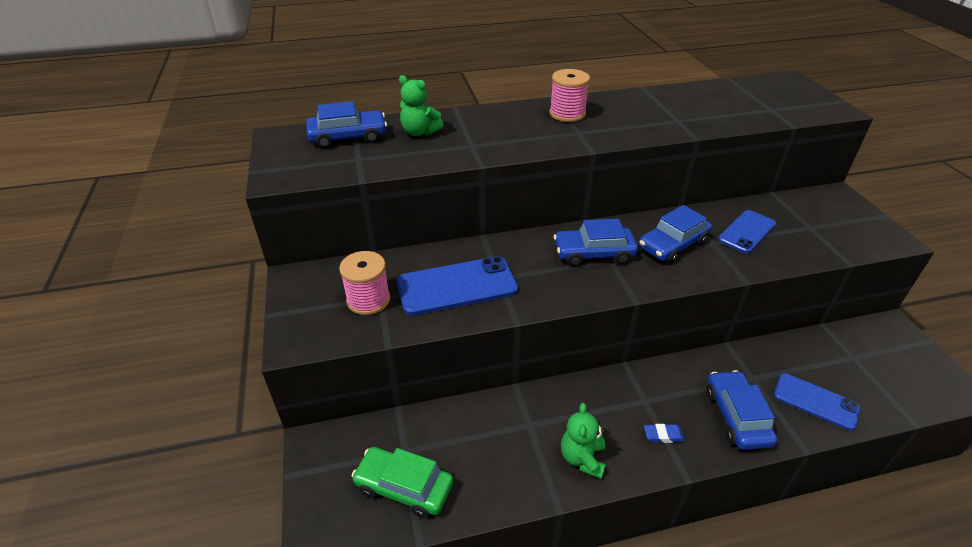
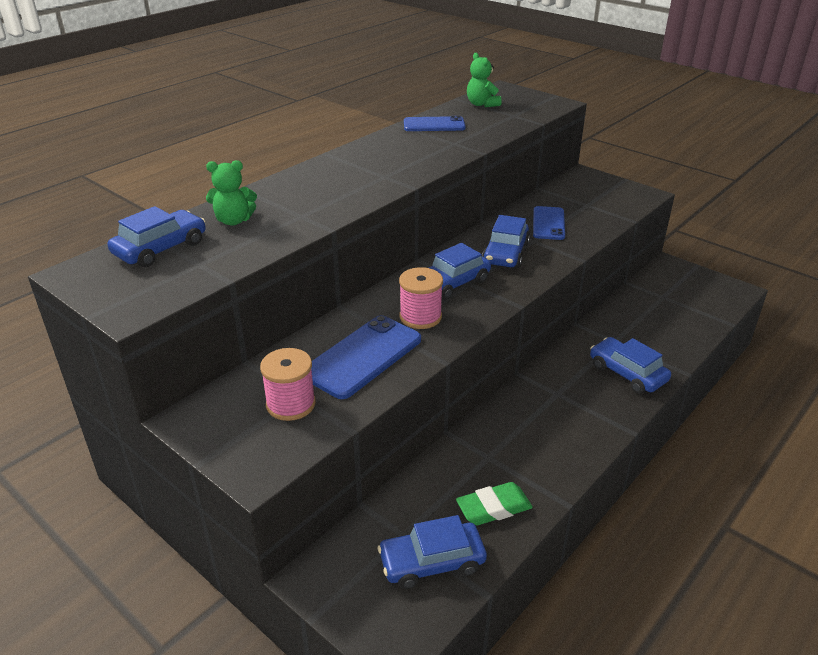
camera: 35 degrees left, 5 degrees down
(404, 487) = (432, 562): green car -> blue car
(492, 472) = (493, 508): none -> green eraser
(567, 114) = (356, 163): pink spool -> pink spool (420, 317)
(582, 458) = (551, 459): green teddy bear -> green teddy bear (482, 104)
(663, 435) = (592, 411): blue eraser -> none
(815, 401) = (666, 338): blue phone -> blue phone (434, 125)

